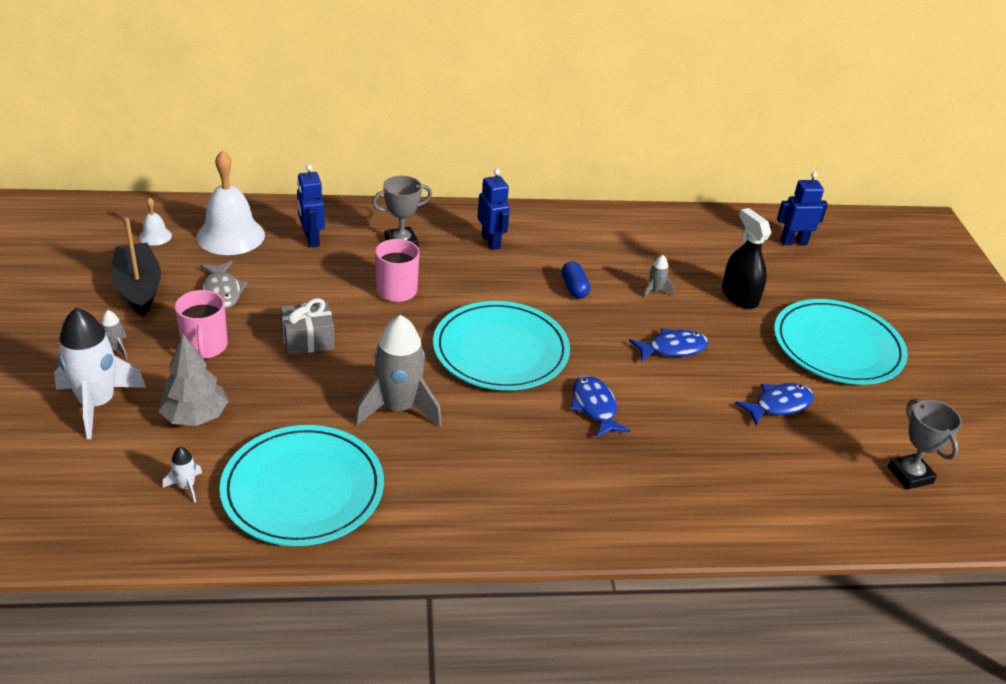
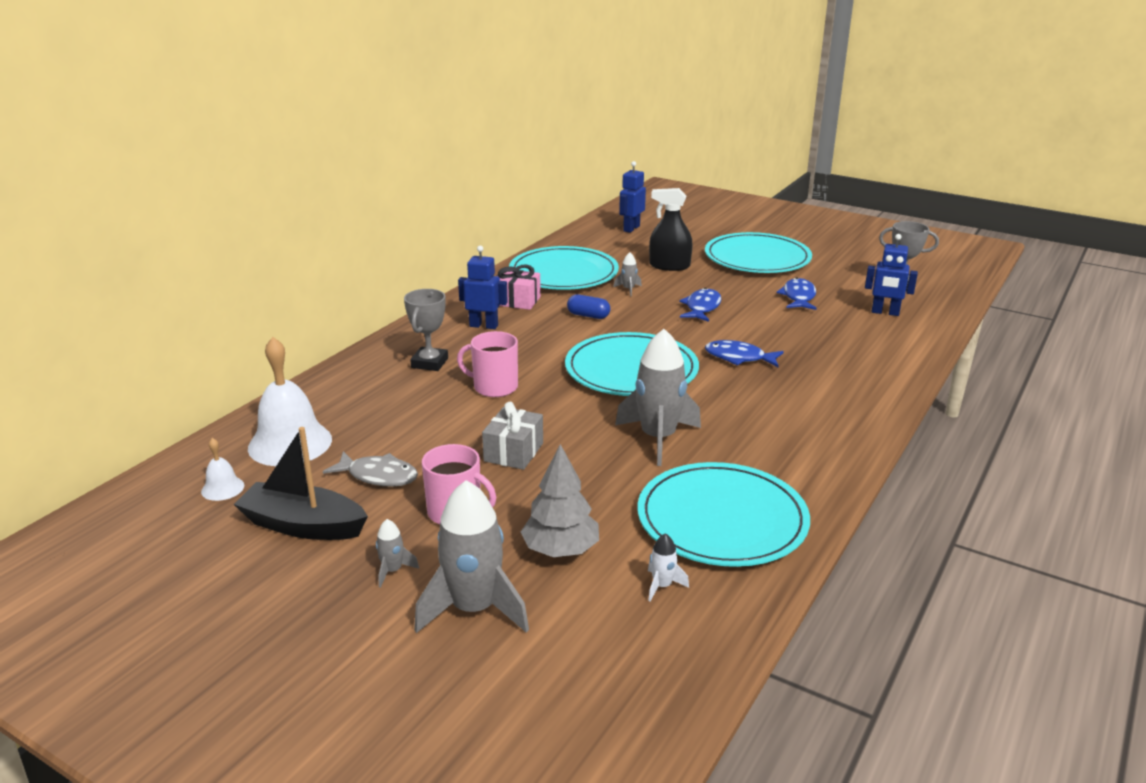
camera: 50 degrees left, 10 degrees down
(97, 404) = (474, 609): white rocket -> grey rocket
(311, 239) = (361, 403): blue robot -> blue robot (885, 312)
(555, 239) = (517, 301): none -> pink gift
(641, 242) = (563, 273): none -> turquoise plate

